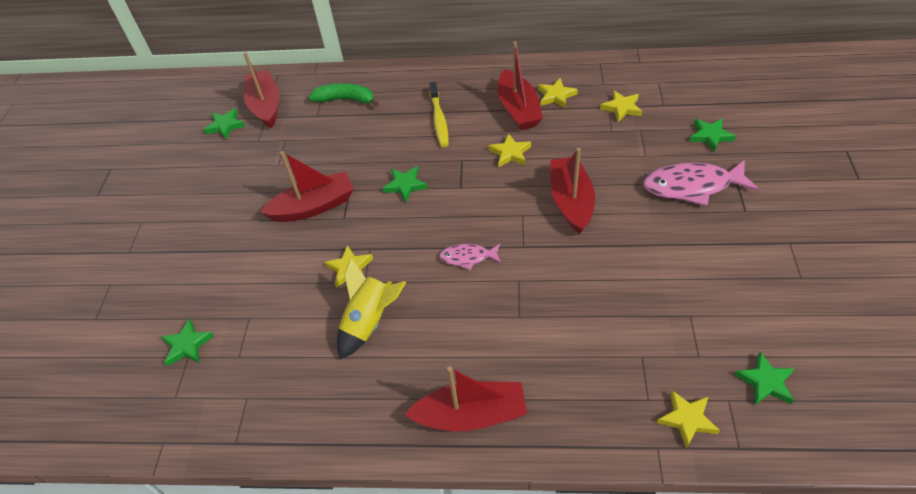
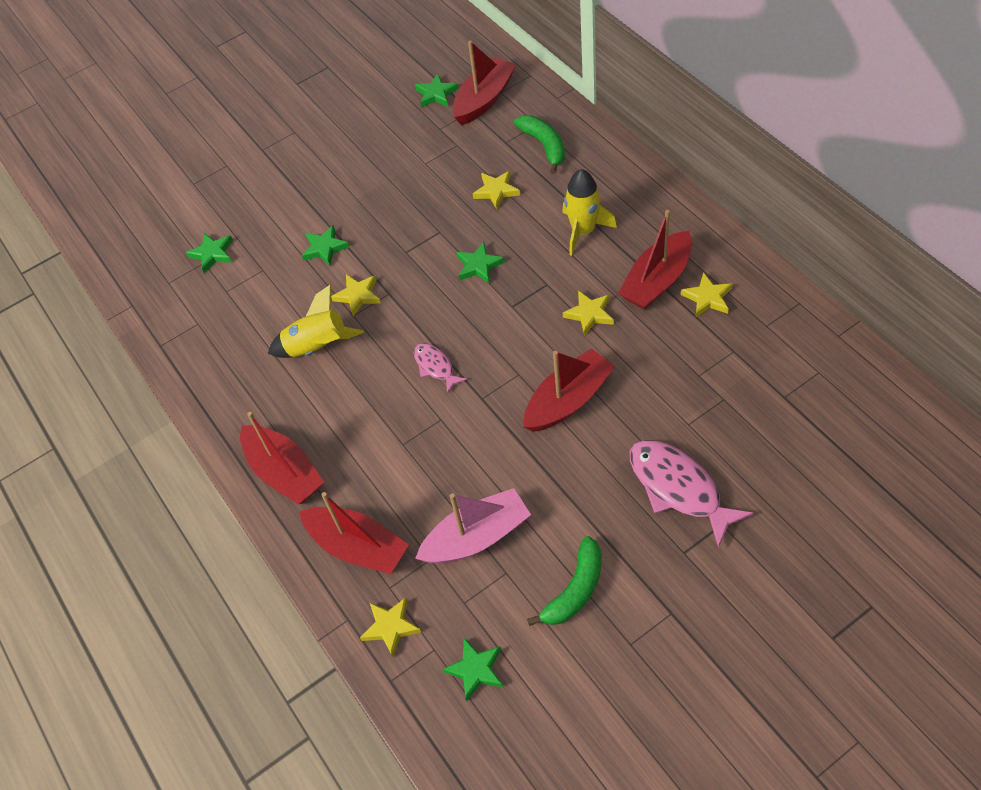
camera: 55 degrees right, 5 degrees up
(314, 206) = (400, 223): red boat -> red boat (358, 547)
(439, 120) = (583, 231): yellow toothbrush -> yellow rocket
(622, 108) = (742, 364): yellow star -> yellow star (496, 191)
(645, 316) = (477, 537): none -> pink boat
(710, 136) = (773, 465): green star -> green star (325, 248)
(734, 283) = (575, 590): none -> green banana

